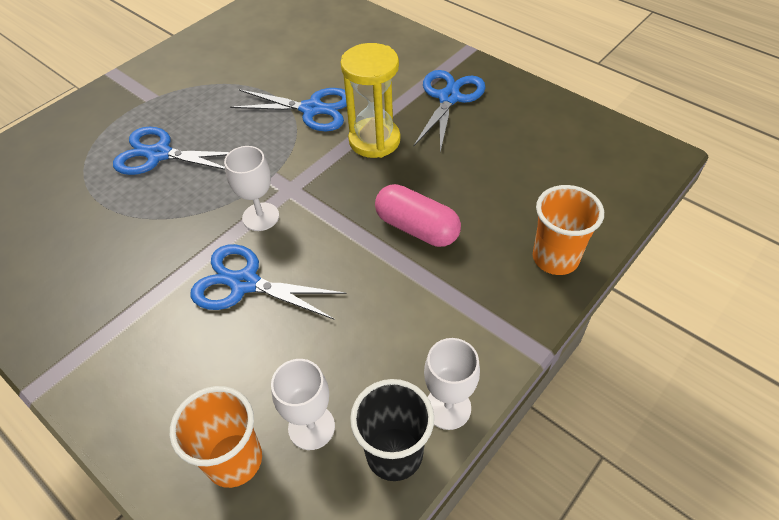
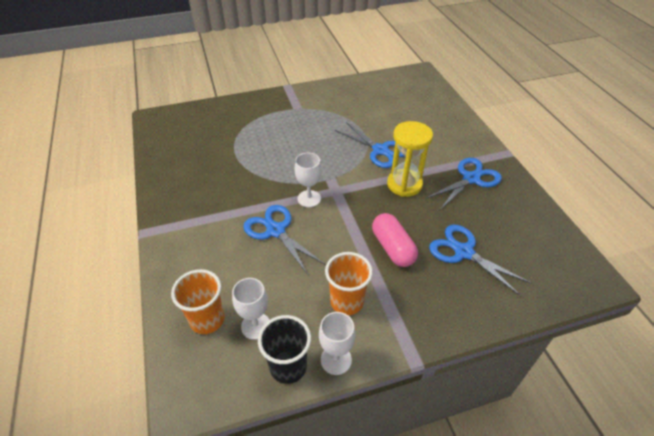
camera: 30 degrees right, 5 degrees down
(159, 154) = (280, 140): blue scissors -> blue scissors (463, 252)
(555, 258) = (468, 310): orange cup -> orange cup (347, 302)

